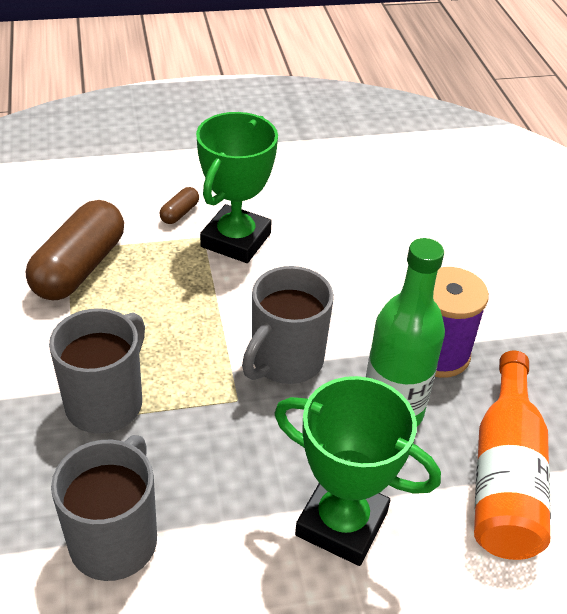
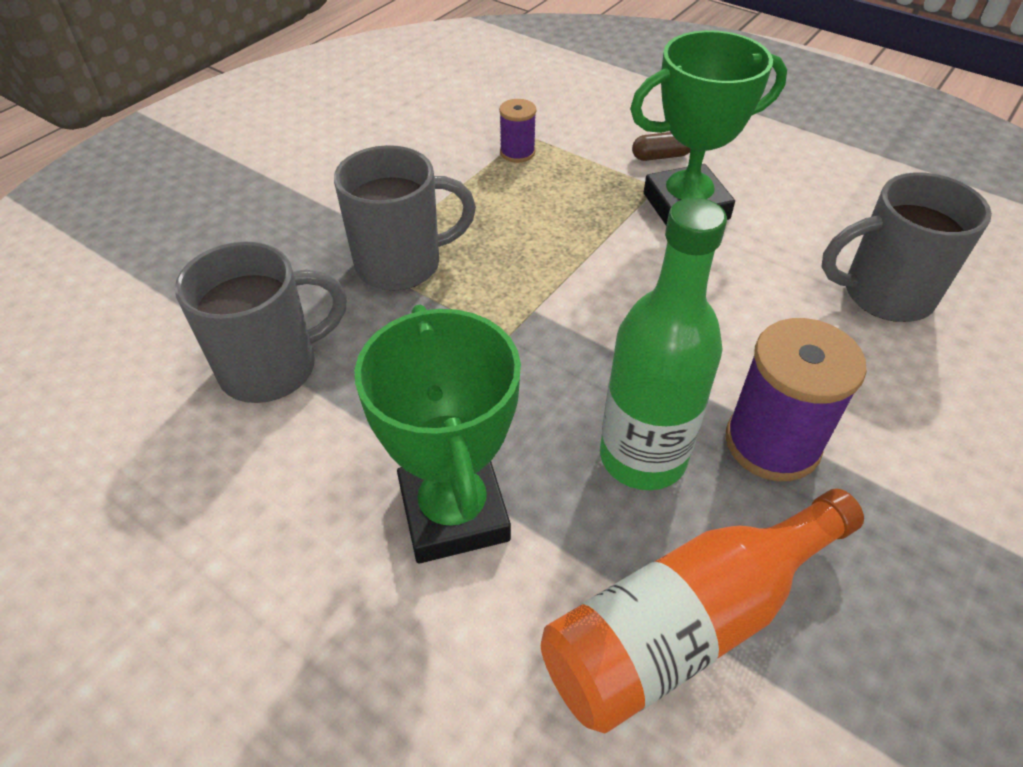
camera: 50 degrees right, 5 degrees up
(79, 268) = (517, 153): brown capsule -> purple spool
(285, 361) = (594, 336): grey mug -> grey mug (884, 295)

